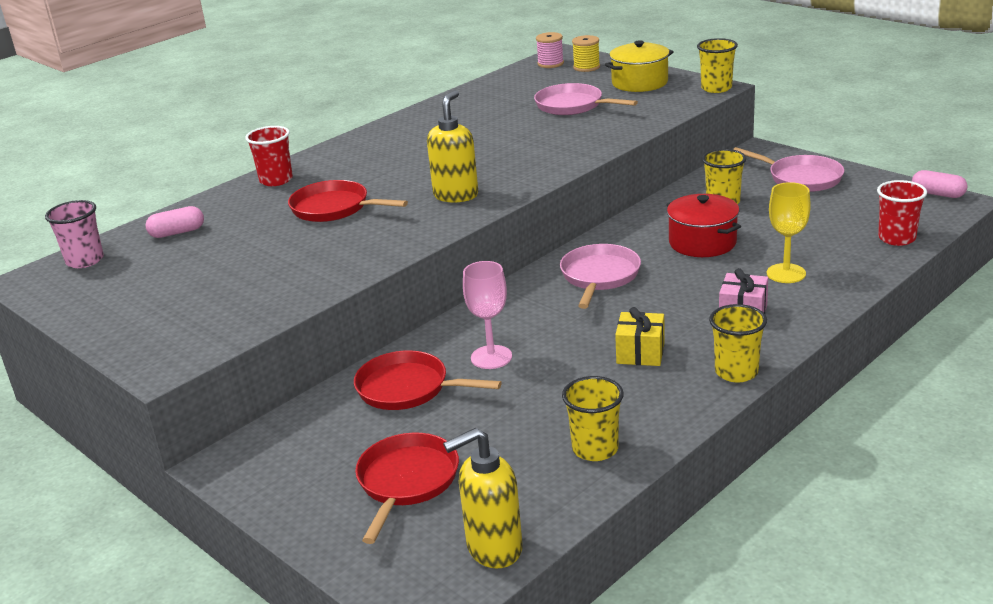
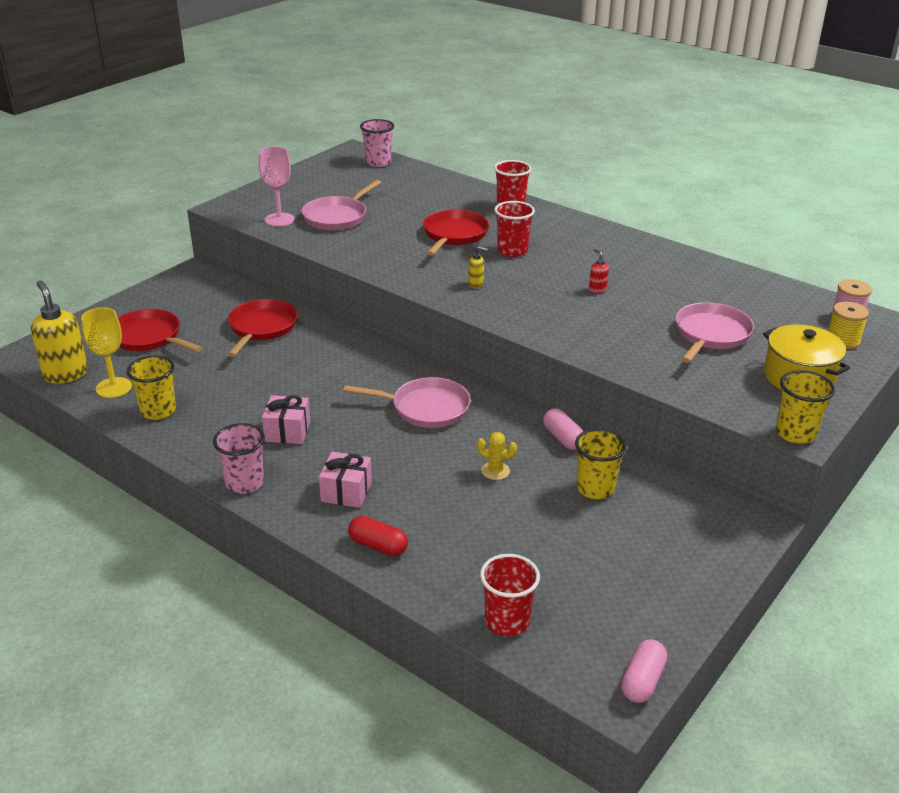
camera: 80 degrees right, 5 degrees up
(177, 233) = (417, 184): pink capsule -> pink capsule (562, 438)
(386, 179) = (512, 251): none -> red cup
(406, 482) = (149, 337): red pan -> red pan turned 150 degrees counterclockwise
(456, 195) = (476, 284): yellow soap dispenser -> yellow soap dispenser, size x0.45
(483, 143) = (597, 289): none -> red soap dispenser
(491, 357) = (297, 360): pink goblet -> pink goblet (279, 220)
(640, 353) = (287, 431): yellow gift -> pink gift
(702, 242) = (495, 471): red pot -> yellow cactus
(736, 372) = (244, 483): yellow cup -> pink cup
(786, 273) = (424, 525): yellow goblet -> yellow goblet (114, 387)
(801, 178) = (674, 555): pink pan -> pink pan (337, 217)
(820, 294) = (378, 546): none -> red capsule

